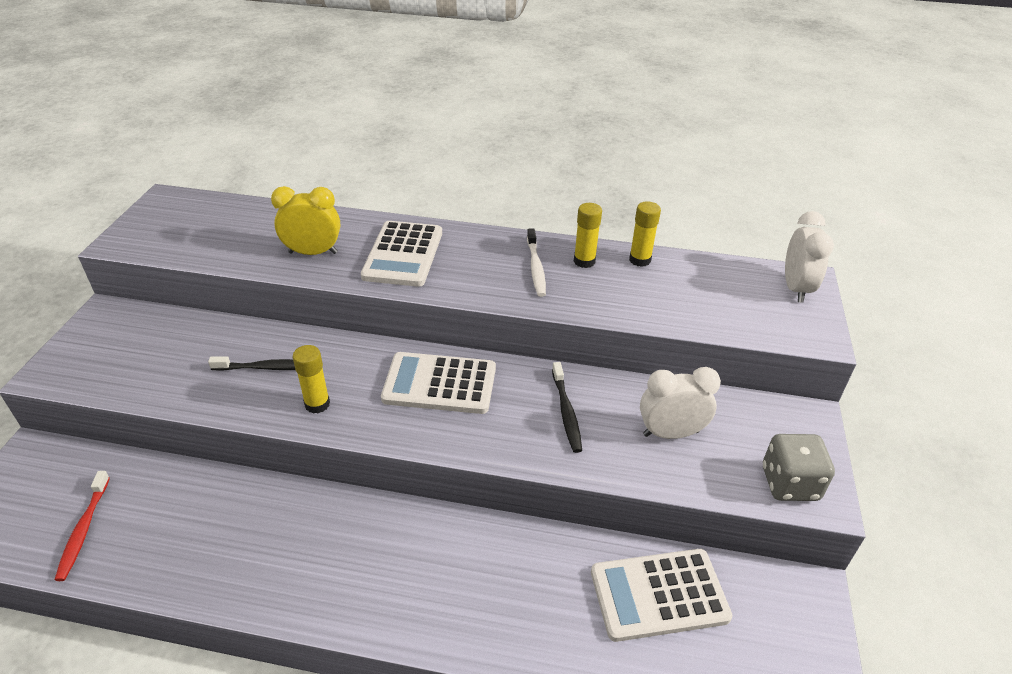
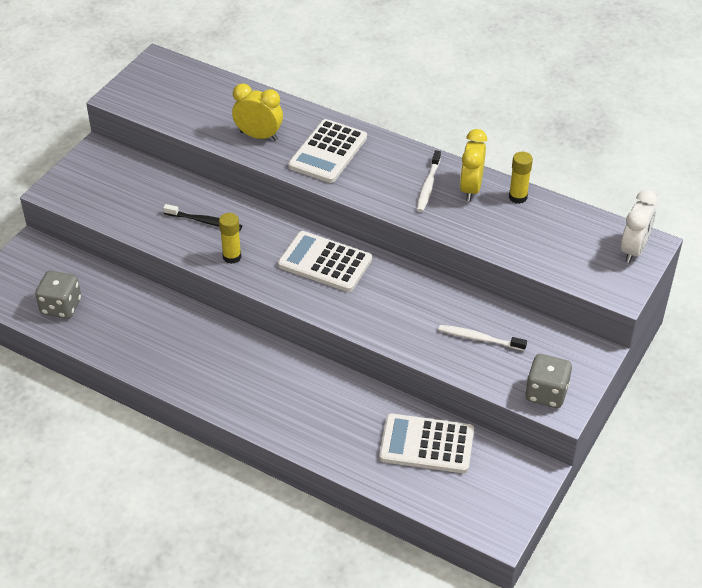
camera: 20 degrees right, 5 degrees up
(83, 530) = (61, 306): red toothbrush -> grey dice
(566, 412) = (409, 305): black toothbrush -> none
(584, 261) = (470, 188): yellow glue stick -> yellow clock
(670, 433) = (479, 338): white clock -> white toothbrush

